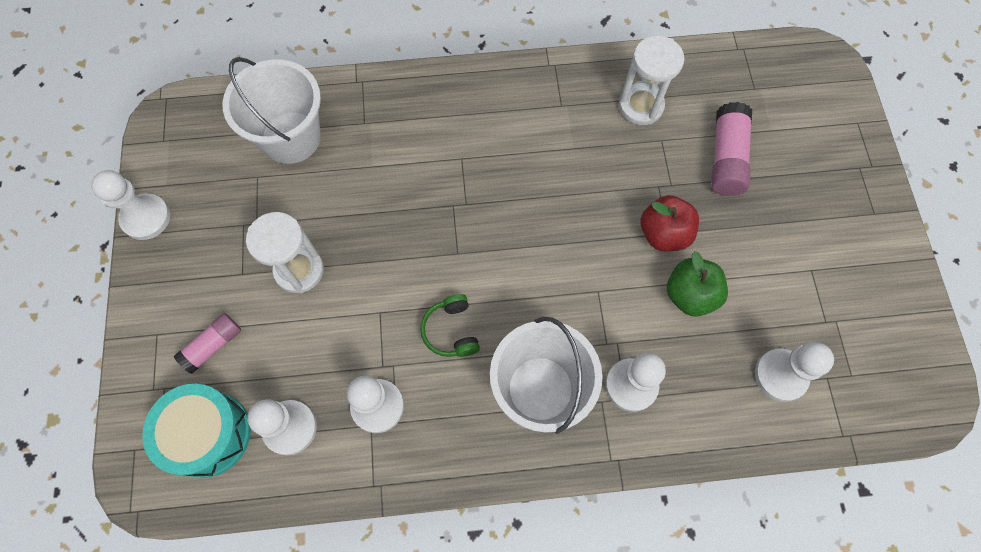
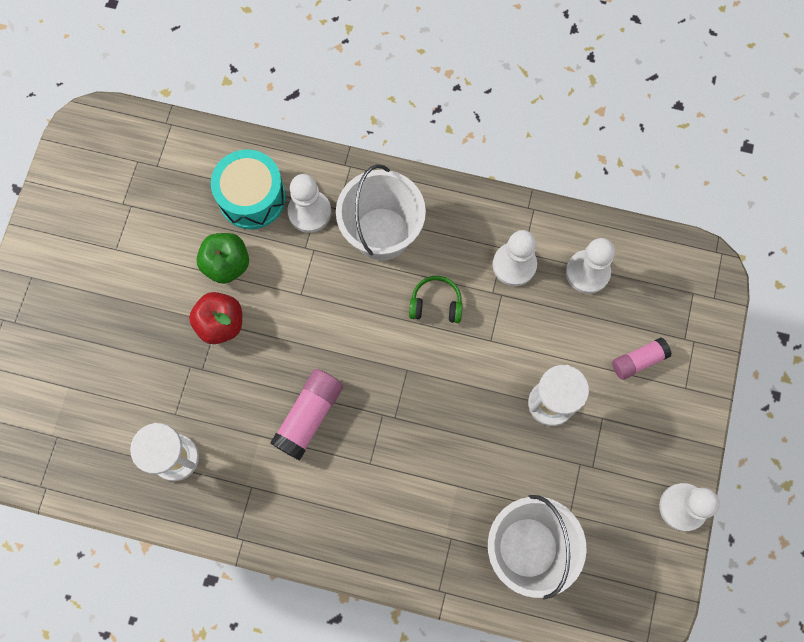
camera: 160 degrees left, 5 degrees up
(208, 434) = (653, 289): turquoise drum -> turquoise drum (252, 197)
(451, 331) = (436, 304): green headphones -> green headphones turned 90 degrees counterclockwise
(726, 158) = (126, 374): pink glue stick -> pink glue stick (309, 416)
(780, 375) = (191, 179): white pawn -> none

